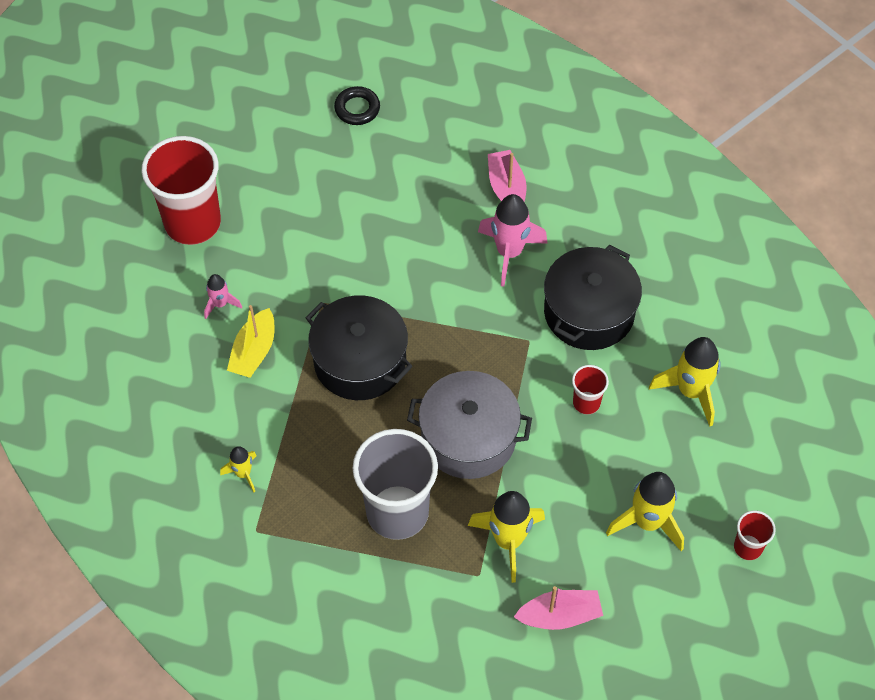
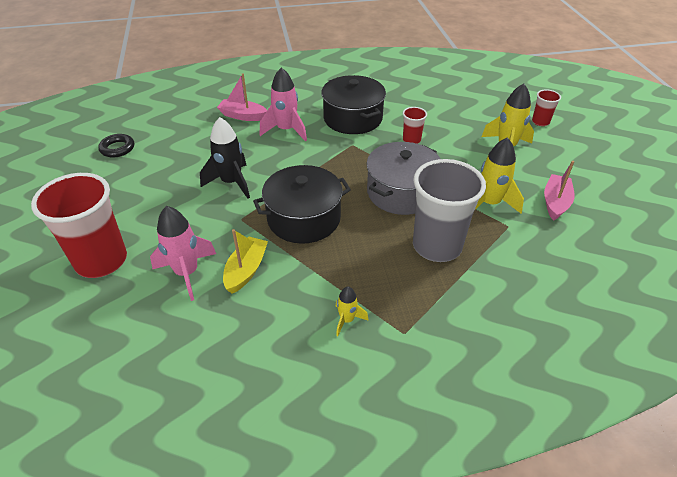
camera: 60 degrees left, 15 degrees down
(220, 304) = (187, 273): pink rocket -> pink rocket, size x1.85
(254, 352) = (246, 270): yellow boat -> yellow boat turned 120 degrees counterclockwise
(373, 257) = (231, 183): none -> black rocket
(690, 391) = (431, 105): yellow rocket -> none

